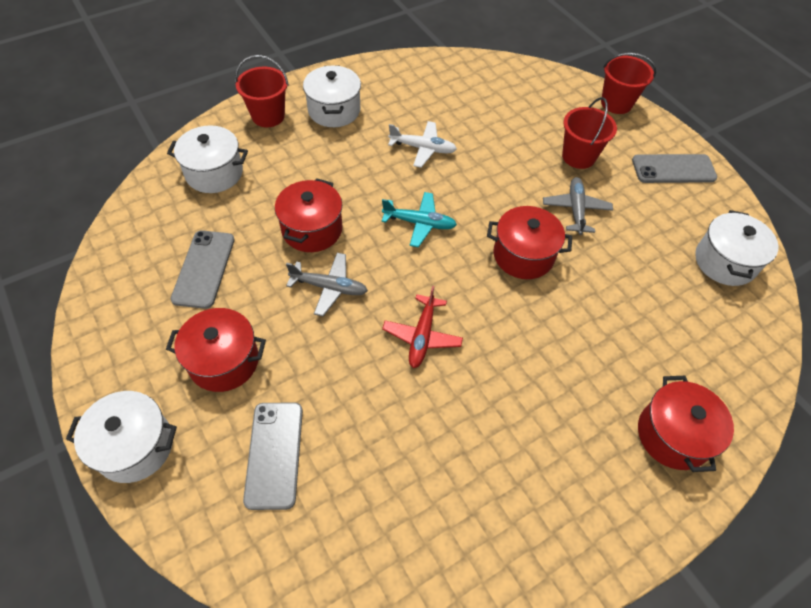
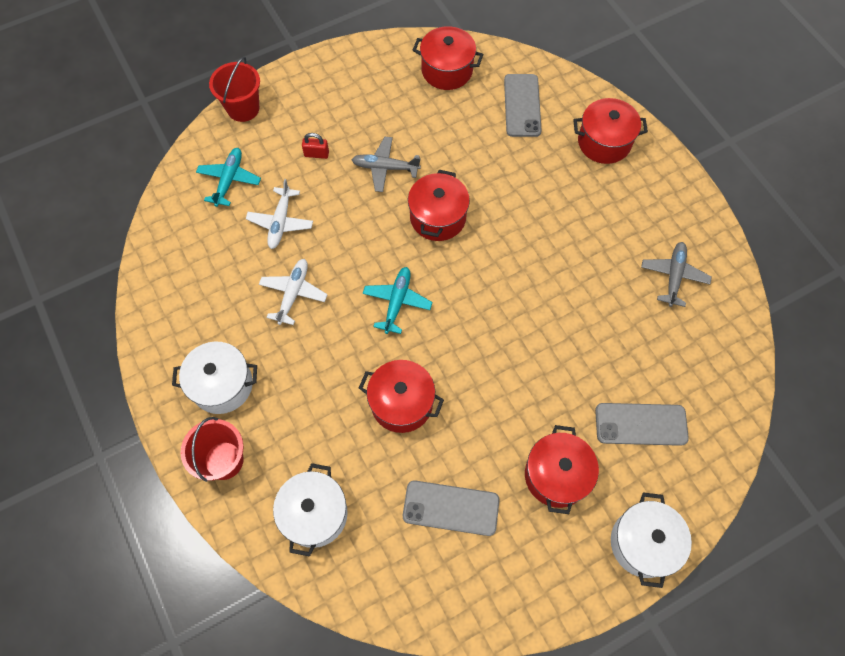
camera: 85 degrees left, 10 degrees up
(329, 287) = (474, 384): grey plane -> grey plane (673, 276)
(422, 336) = (525, 306): red plane -> none
(496, 136) = (280, 222): none -> white plane
(535, 100) = (229, 180): none -> turquoise plane
(578, 156) = (316, 154): red bucket -> red padlock
(673, 169) = (339, 81): grey phone -> grey phone (522, 105)
(725, 262) = (447, 70): white pot -> red pot

